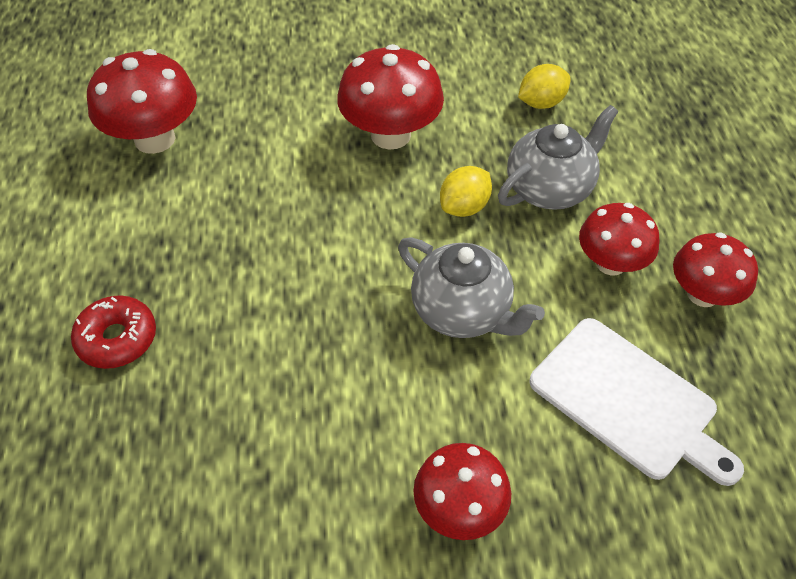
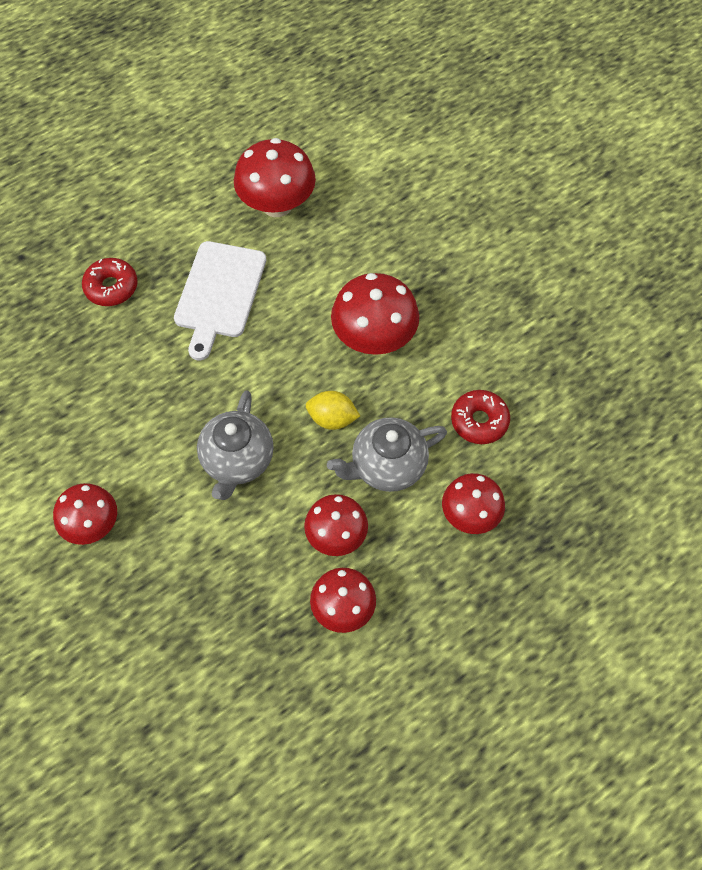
camera: 60 degrees right, 10 degrees up
(541, 103) = (479, 421): yellow lemon -> red donut
(550, 188) = (387, 466): grey teapot -> grey teapot turned 135 degrees clockwise
(628, 401) = (220, 591): white cutting board -> white cutting board (219, 294)
(641, 152) = (470, 515): none -> red mushroom

